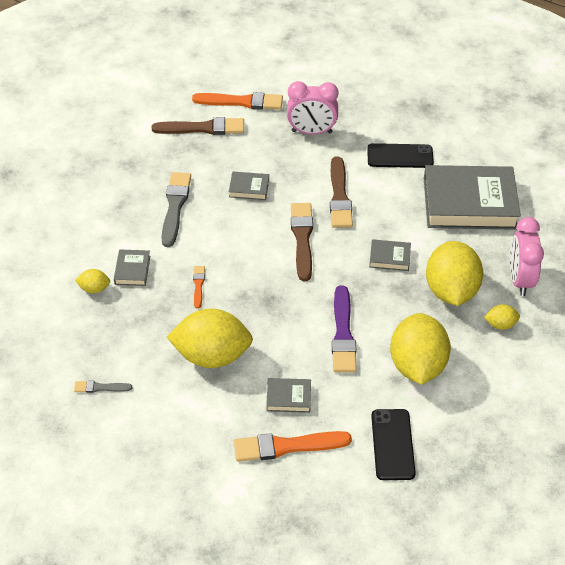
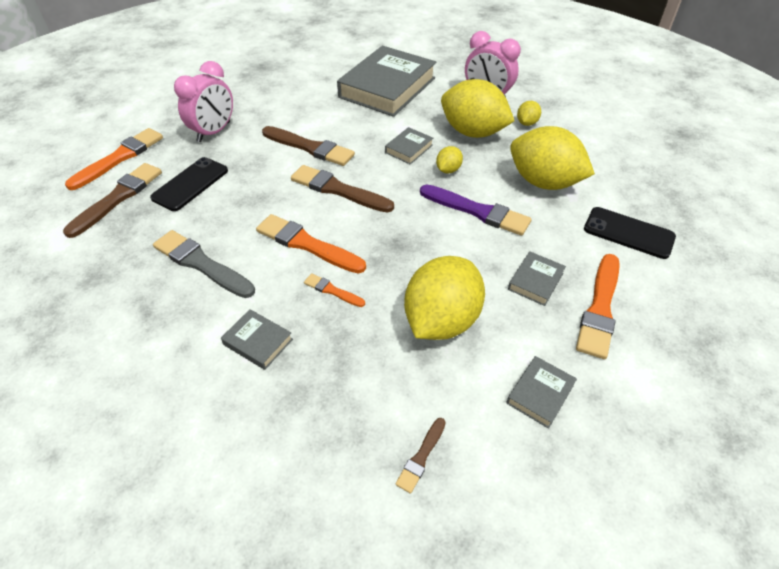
camera: 60 degrees left, 0 degrees up
(94, 288) = (253, 394): yellow lemon -> yellow lemon (448, 170)
(100, 387) = (421, 456): grey brush -> brown brush
(232, 250) = (307, 244): none -> orange brush
(249, 188) = (237, 199): grey book -> grey book (540, 394)
(400, 156) = (300, 99): black phone -> black phone (190, 184)

